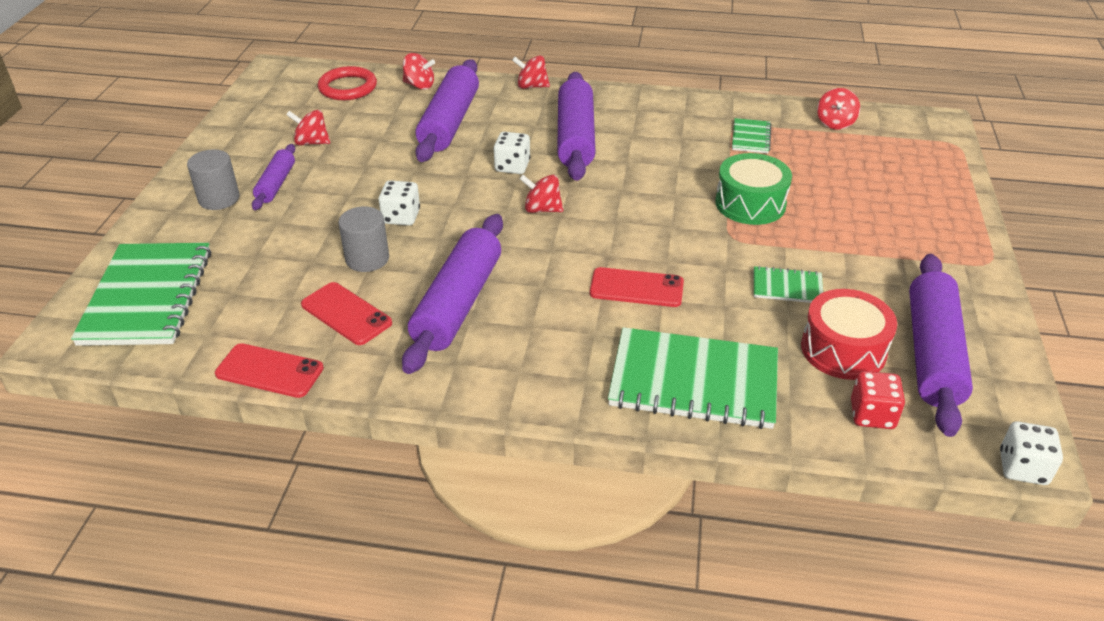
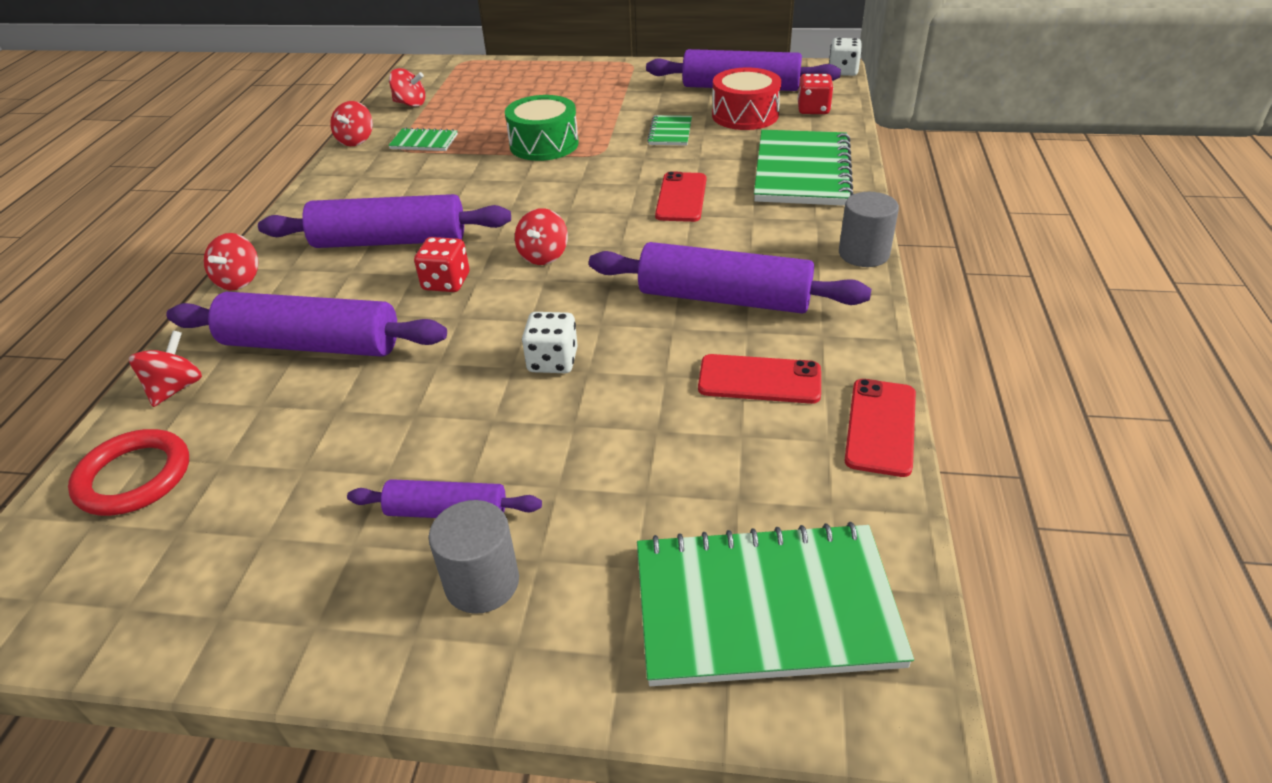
camera: 90 degrees left, 0 degrees up
(311, 142) = (321, 491): red spinning top -> red spinning top (356, 140)
(346, 314) = (759, 379): red phone -> red phone turned 60 degrees clockwise
(367, 259) = (646, 378): grey cylinder -> grey cylinder (863, 254)
(512, 166) = (446, 282): white dice -> red dice

